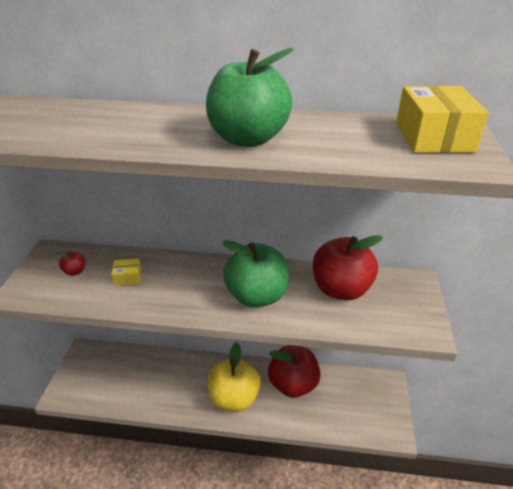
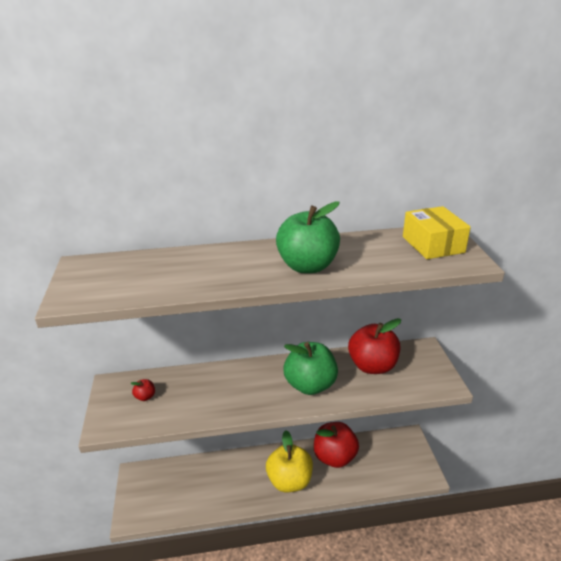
camera: 15 degrees left, 5 degrees down
(128, 277) = (195, 392): yellow box -> none

